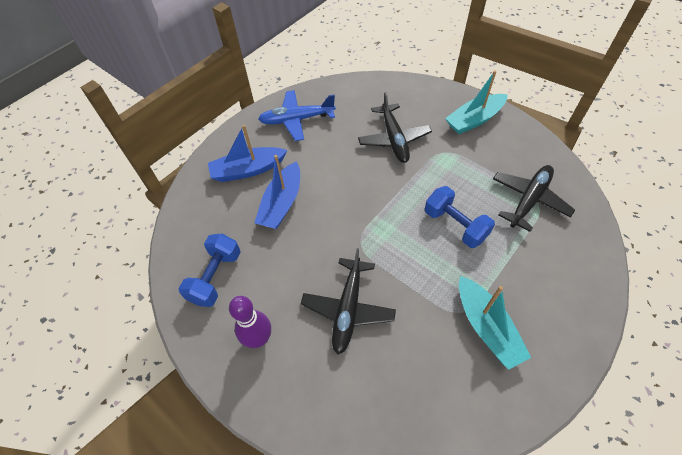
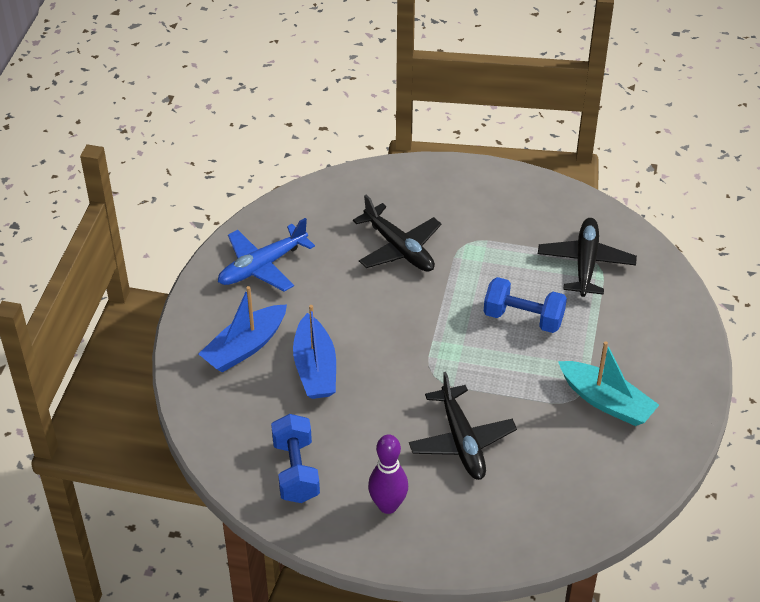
camera: 30 degrees left, 10 degrees down
(474, 120) = (479, 193): turquoise boat -> none

